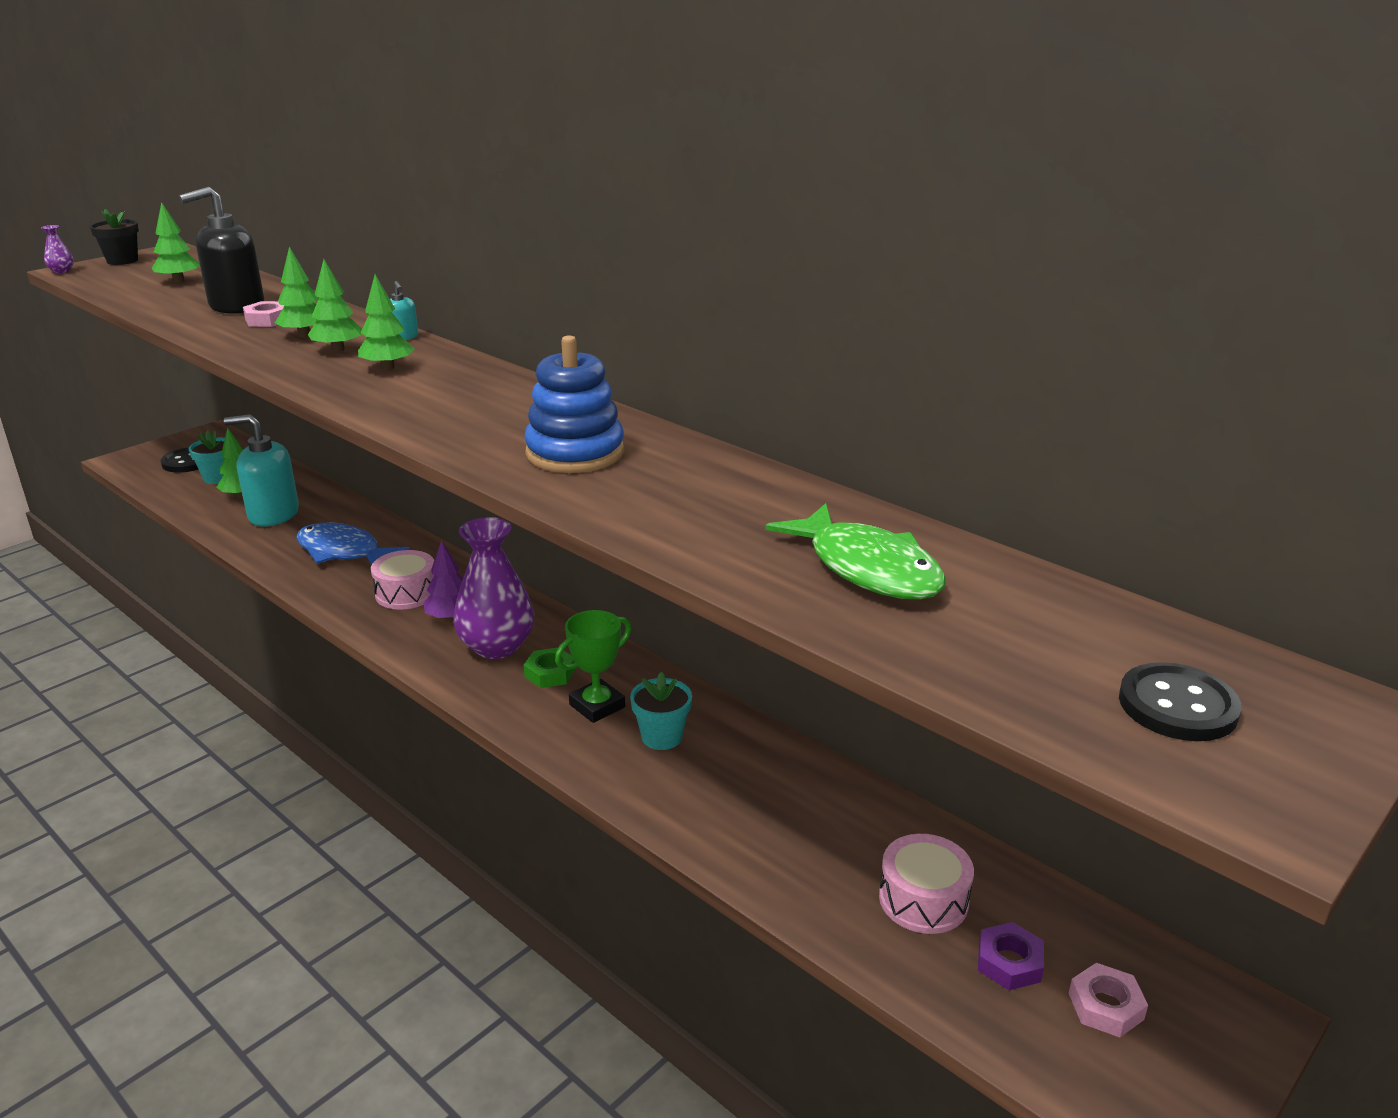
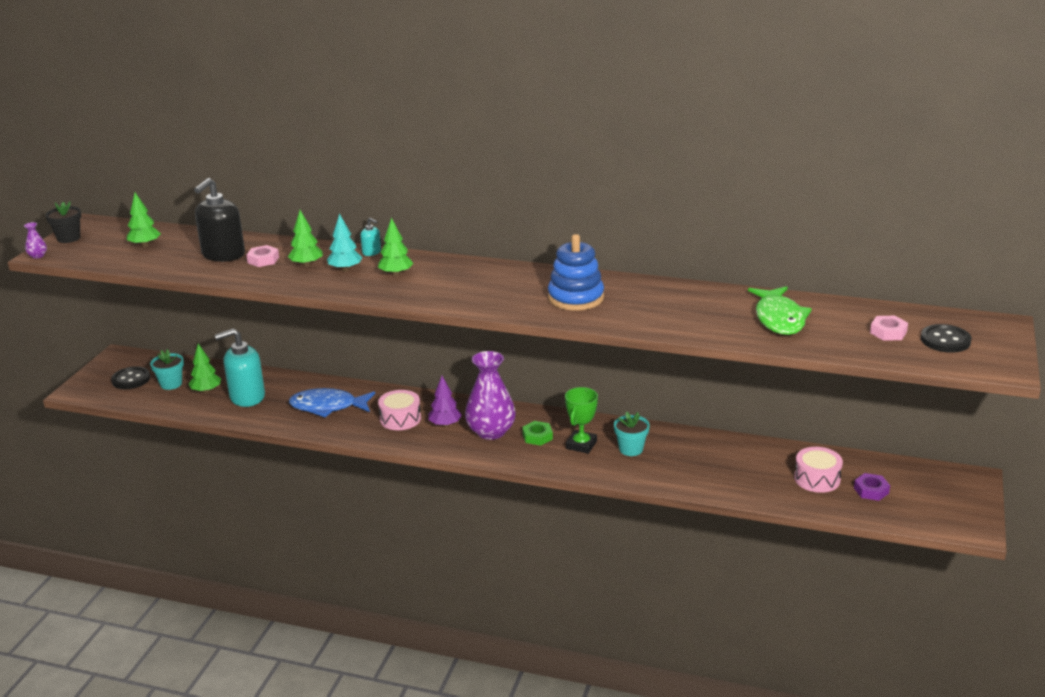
camera: 25 degrees left, 0 degrees up
(338, 349) = (345, 269): green tree -> turquoise tree
(867, 569) = (779, 319): green fish -> green fish turned 60 degrees clockwise
(1106, 1006) = (919, 493): pink nut -> pink nut (888, 332)

